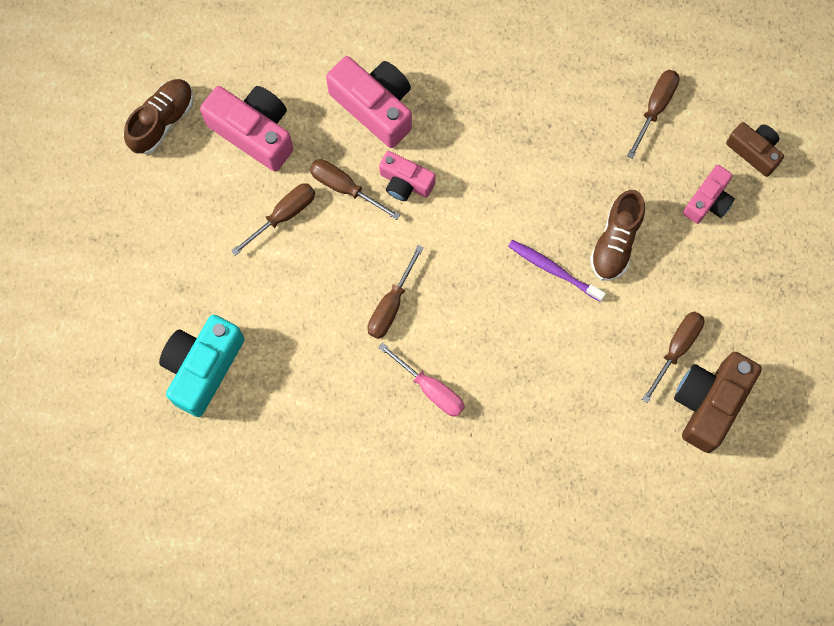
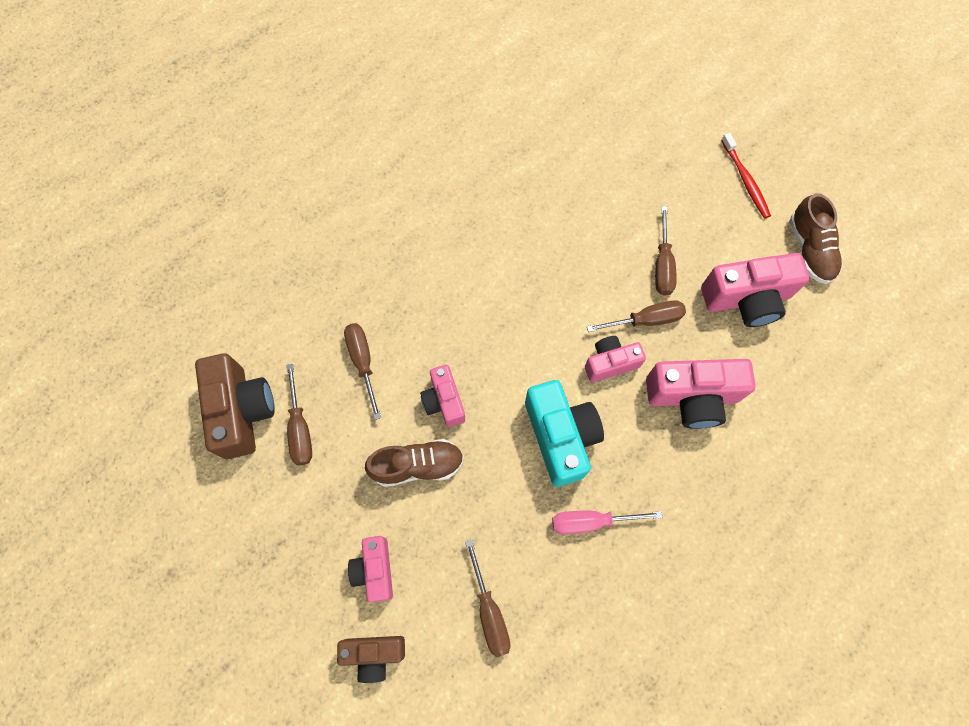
camera: 135 degrees right, 5 degrees down
(139, 217) = (745, 180): none -> red toothbrush
(202, 367) = (601, 135): turquoise camera -> turquoise camera (561, 437)
(391, 305) = (529, 274): brown screwdriver -> brown screwdriver (363, 362)
(431, 389) = (447, 247): pink screwdriver -> pink screwdriver (591, 521)
(553, 269) = (444, 401): purple toothbrush -> pink camera
(615, 242) = (417, 465): brown shoe -> brown shoe turned 105 degrees clockwise

